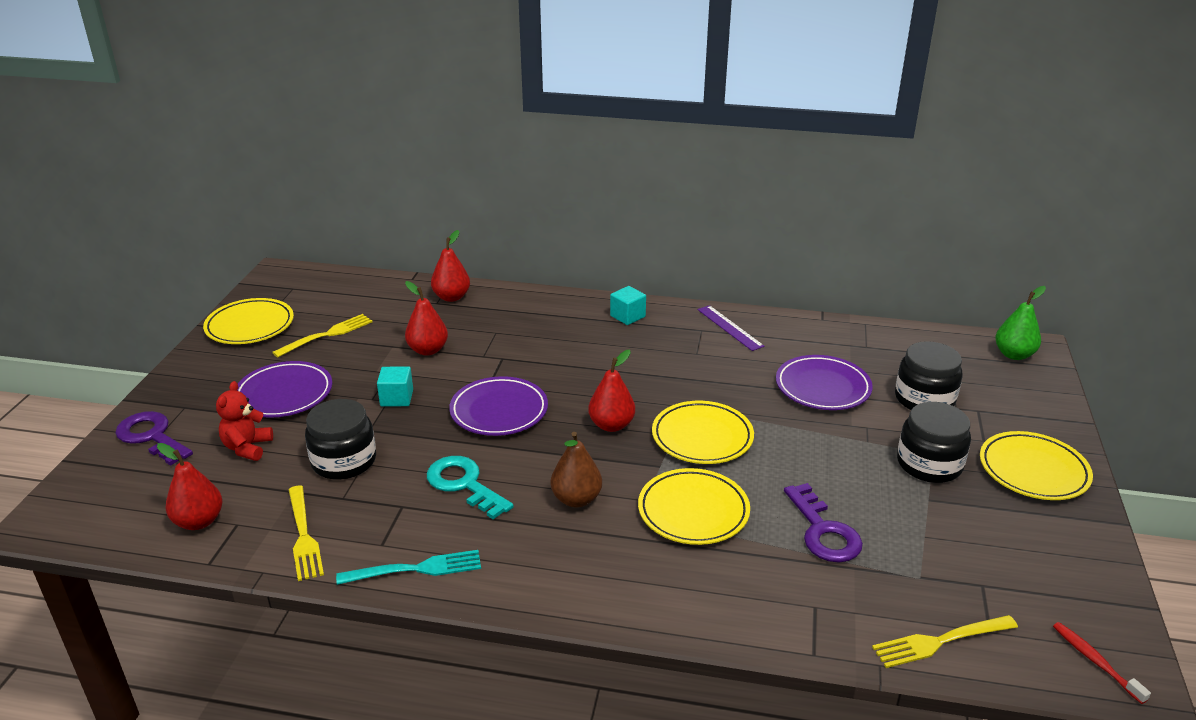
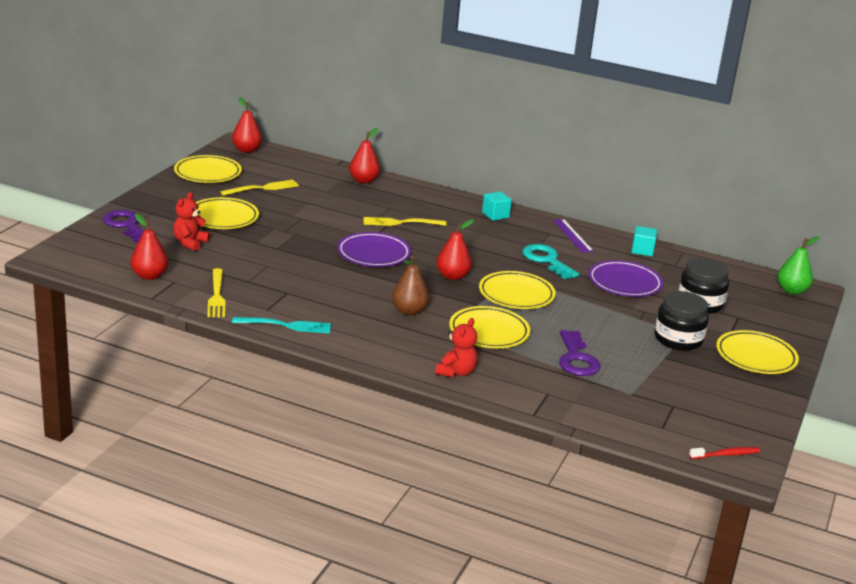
camera: 10 degrees right, 5 degrees down
(284, 394) = (223, 218): purple plate -> yellow plate
(344, 461) = (254, 262): black jar -> none
(397, 398) = (302, 234): turquoise cube -> turquoise cube (642, 250)
(428, 350) = (334, 210): red pear -> red pear (246, 150)
(464, 484) = (333, 289): turquoise key -> turquoise key (546, 260)
(678, 599) = (456, 372): none -> red teddy bear
(939, 641) = (623, 425): yellow fork -> yellow fork (400, 222)
(1095, 661) = (726, 454): red toothbrush -> red toothbrush turned 90 degrees clockwise

